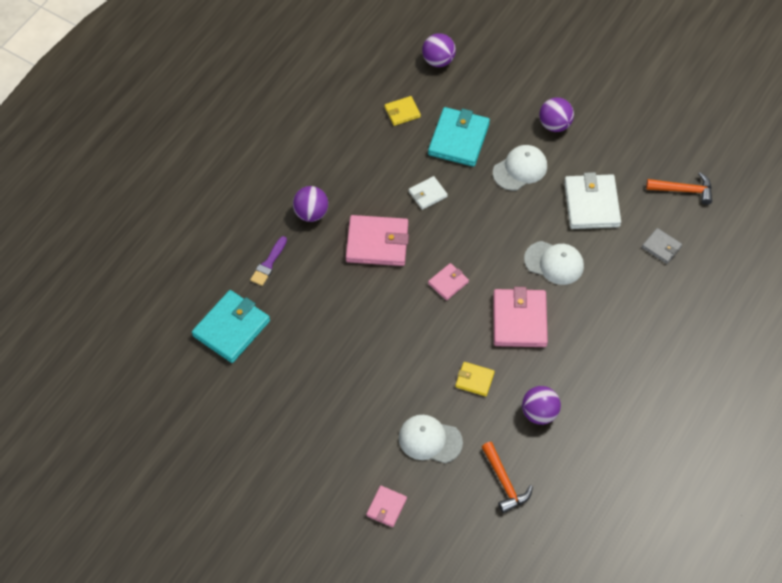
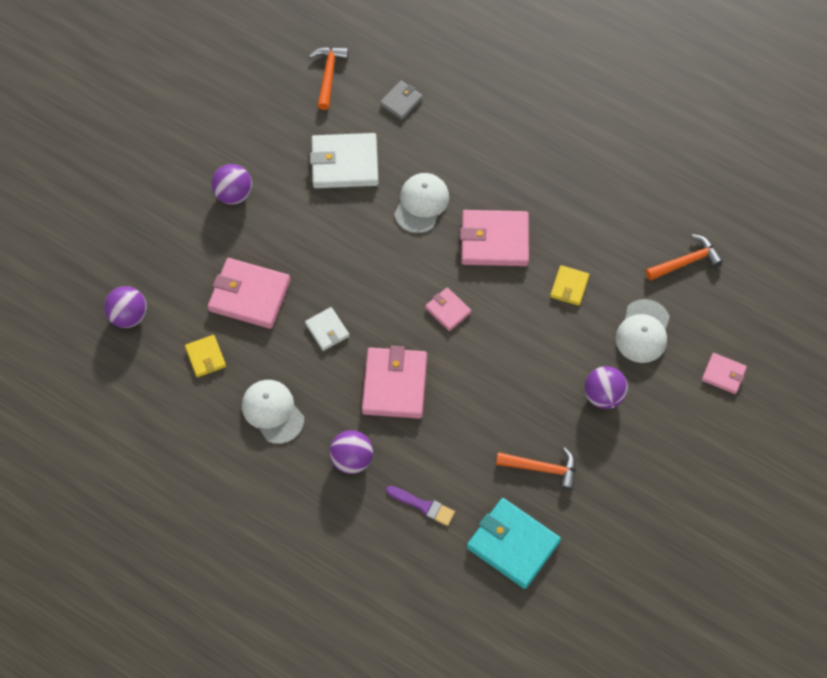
camera: 90 degrees left, 5 degrees up
(298, 352) = (542, 468): none -> orange hammer
(458, 139) = (249, 295): turquoise wallet -> pink wallet
(520, 169) = (295, 232): white cap -> white cap (273, 412)
(539, 413) = (605, 226): purple ball -> purple ball (603, 395)

